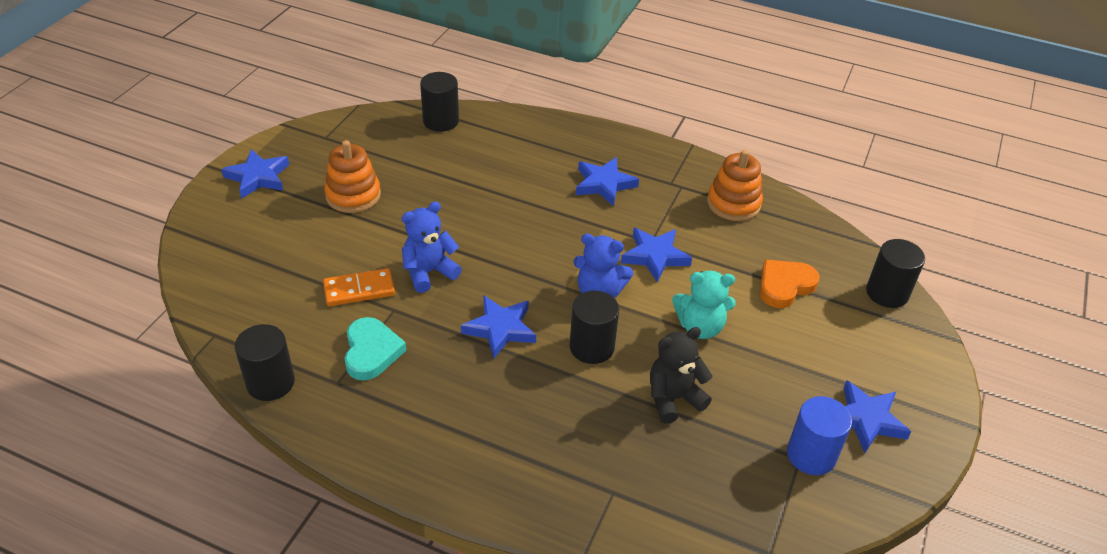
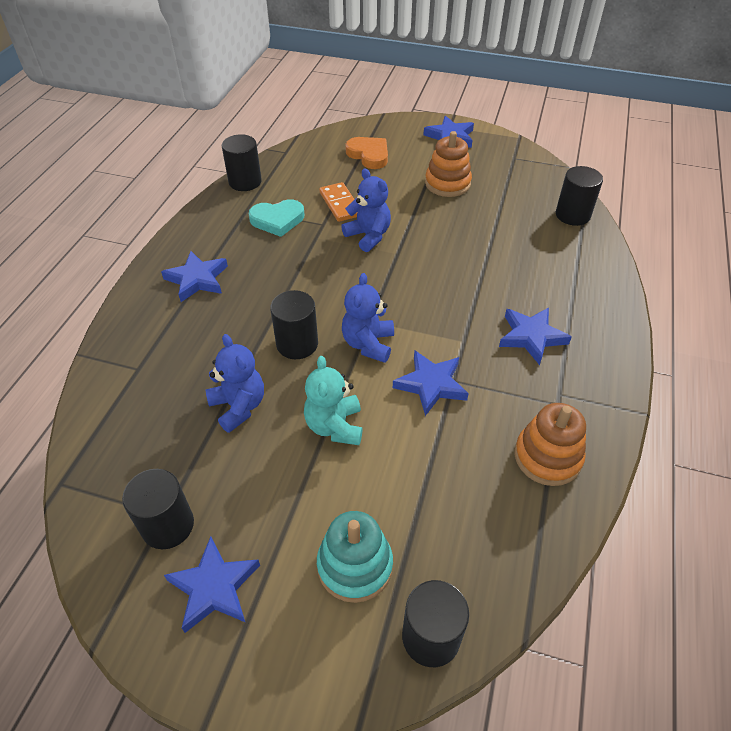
camera: 85 degrees right, 5 degrees up
(500, 329) = (311, 284): blue star -> blue star (197, 279)
(673, 398) = (239, 406): black teddy bear -> blue teddy bear
(784, 286) = (415, 509): orange heart -> orange heart (369, 155)
(811, 455) = (168, 525): blue cylinder -> black cylinder
(837, 328) = (355, 565): none -> turquoise stacking toy

